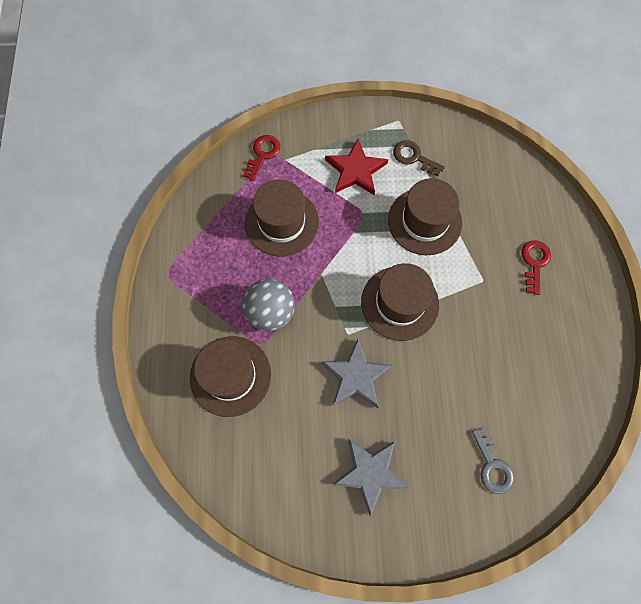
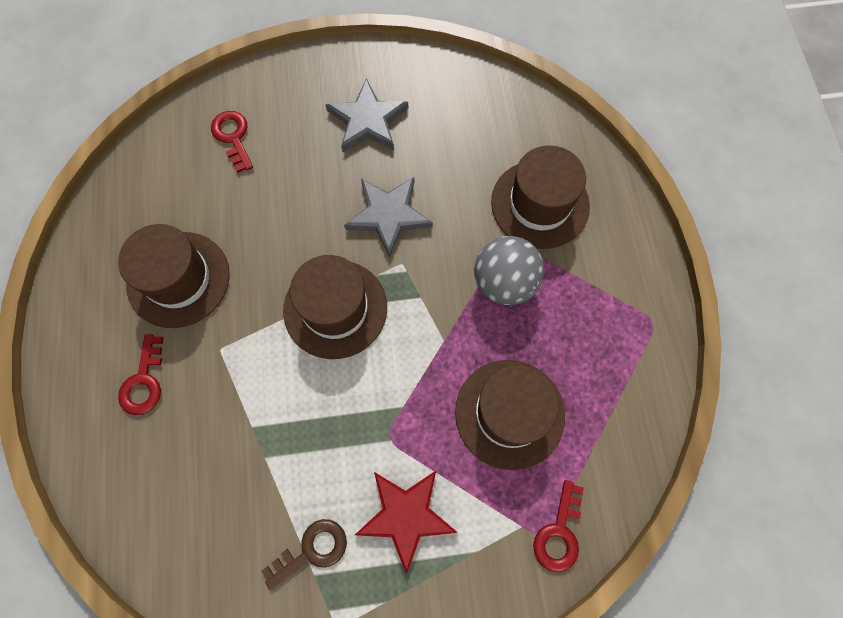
camera: 175 degrees right, 0 degrees up
(413, 157) = (312, 550): brown key -> brown key turned 60 degrees counterclockwise
(424, 221) = (298, 434): brown hat -> brown hat (178, 279)
(492, 466) = (233, 137): grey key -> red key

